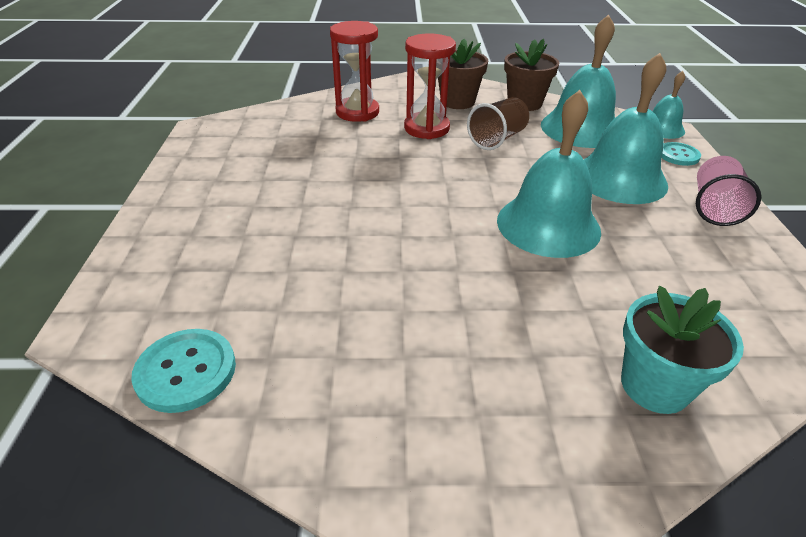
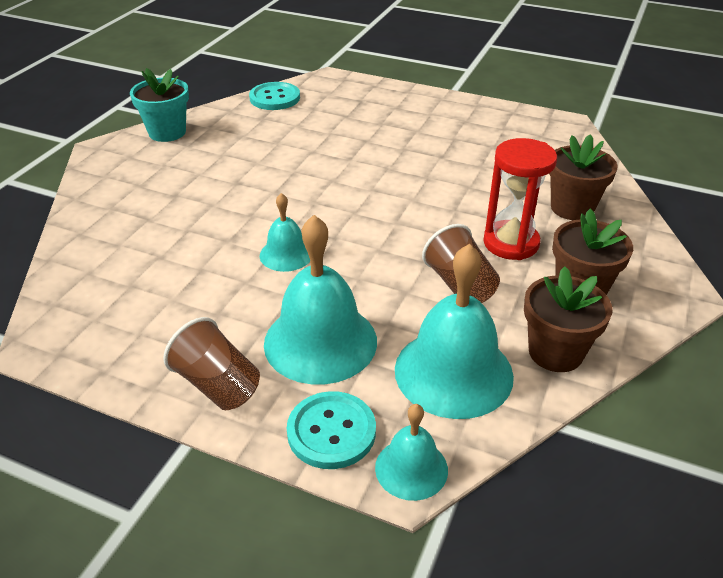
camera: 115 degrees right, 0 degrees up
(357, 112) = (572, 208): red hourglass -> brown flower pot
(548, 225) = (286, 254): turquoise bell -> turquoise bell, size x0.54
(654, 386) = (110, 227): turquoise flower pot -> turquoise flower pot (167, 132)
(678, 155) = (331, 432): turquoise button -> turquoise button, size x1.51
(714, 207) = (217, 385): pink cup -> brown cup

